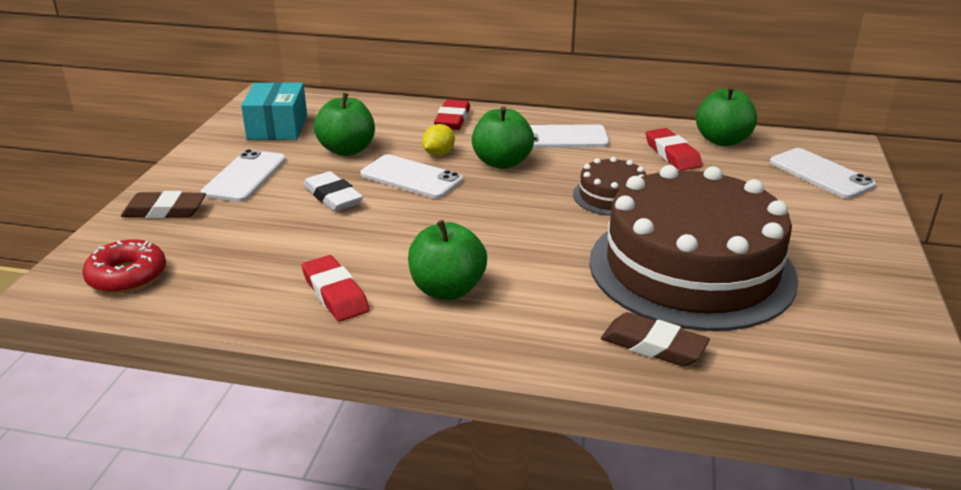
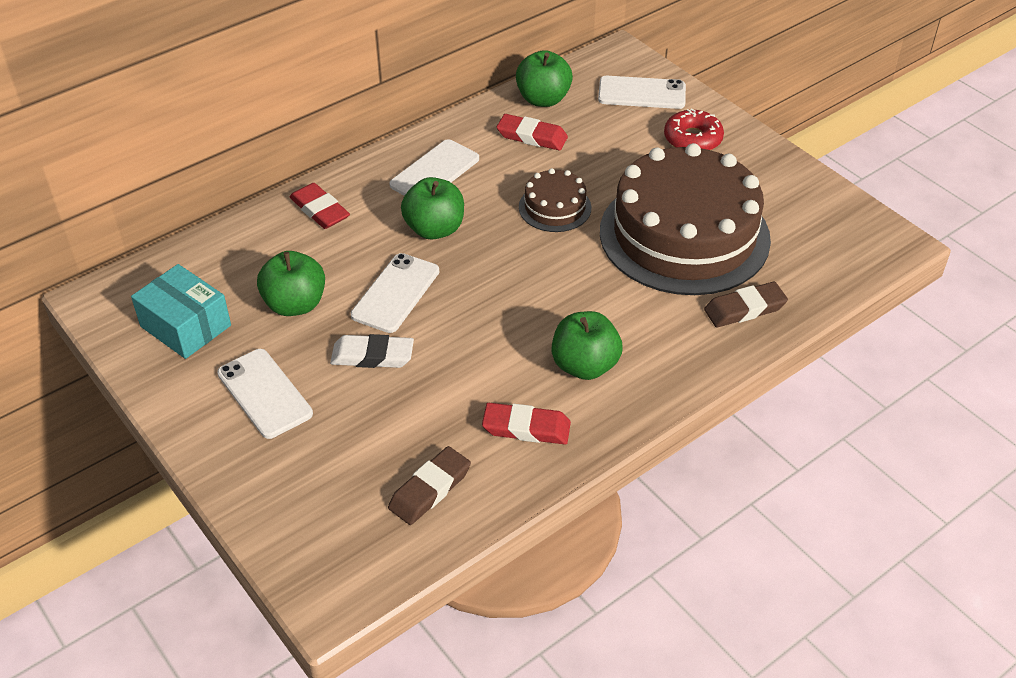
camera: 50 degrees left, 15 degrees up
(127, 276) = (363, 543): red donut -> red donut (692, 139)
(165, 211) = (268, 475): brown eraser -> brown eraser (430, 489)
(411, 177) = (396, 293): white phone -> white phone turned 45 degrees counterclockwise
(438, 154) = (374, 254): yellow lemon -> none

